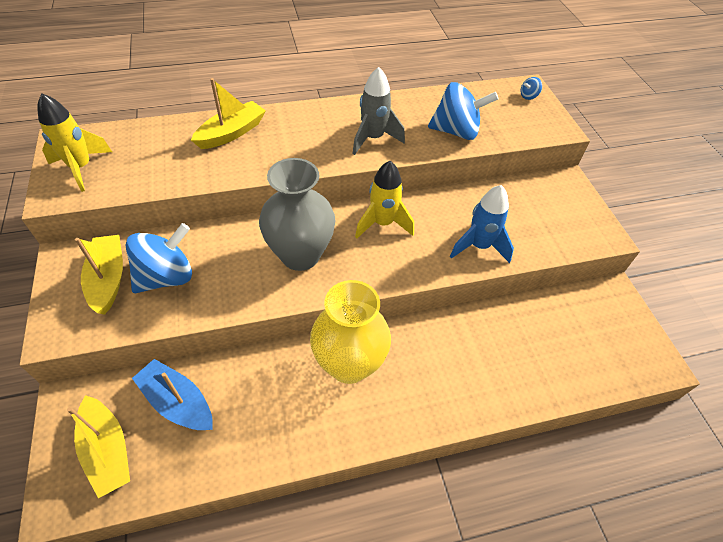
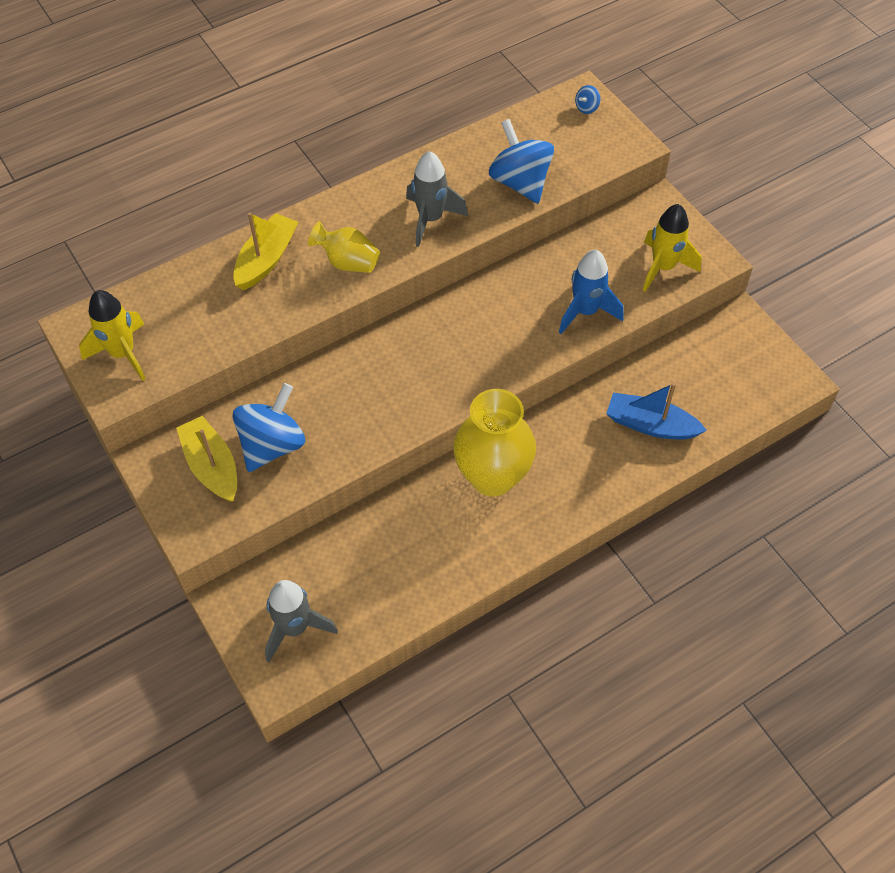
camera: 15 degrees left, 5 degrees up
(107, 450) = (295, 628): yellow boat -> grey rocket
(178, 402) = (339, 566): blue boat -> blue boat (651, 425)
(292, 151) = (348, 262): none -> yellow vase
(300, 255) = (401, 379): grey vase -> none
(382, 223) = (474, 316): yellow rocket -> yellow rocket (663, 267)
(456, 131) = (520, 182): blue spinning top -> blue spinning top turned 105 degrees counterclockwise

